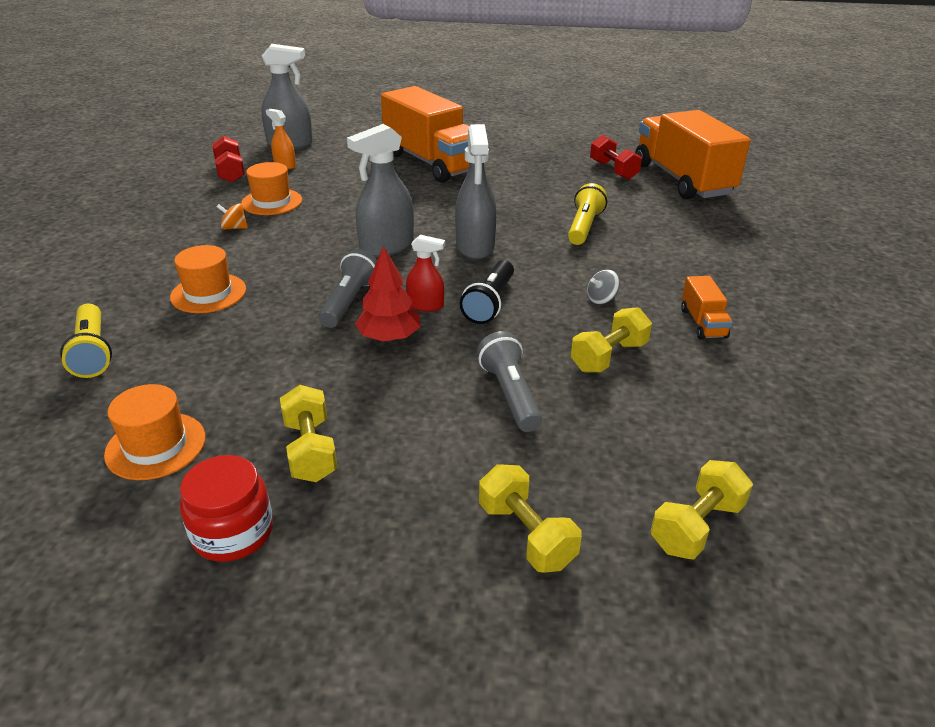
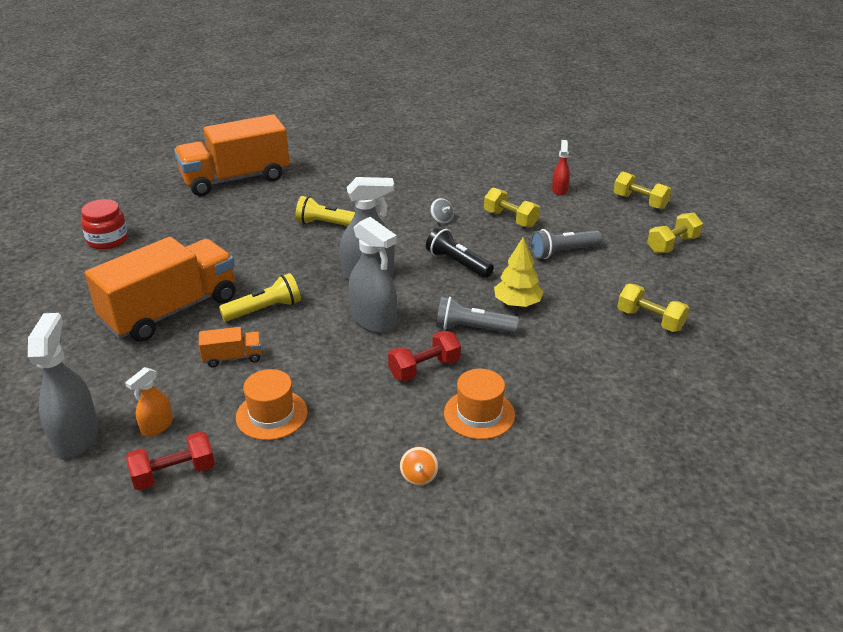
camera: 95 degrees left, 0 degrees up
(92, 352) = (594, 461): yellow flashlight -> yellow flashlight (264, 310)
(156, 446) = (681, 387): orange hat -> none
(233, 532) = (728, 336): red jar -> red jar (108, 240)
(234, 228) = (340, 430): orange spinning top -> orange spinning top (419, 476)
(310, 450) = (650, 320): yellow dumbbell -> yellow dumbbell turned 60 degrees clockwise
(389, 337) = (517, 303): red tree -> yellow tree
(425, 305) = (468, 291): red spray bottle -> red spray bottle (559, 190)
(489, 303) = (458, 263): black flashlight -> black flashlight turned 150 degrees counterclockwise
(613, 170) = (210, 208): red dumbbell -> red dumbbell (424, 368)
(703, 323) = (462, 187): orange truck -> orange truck (233, 357)

